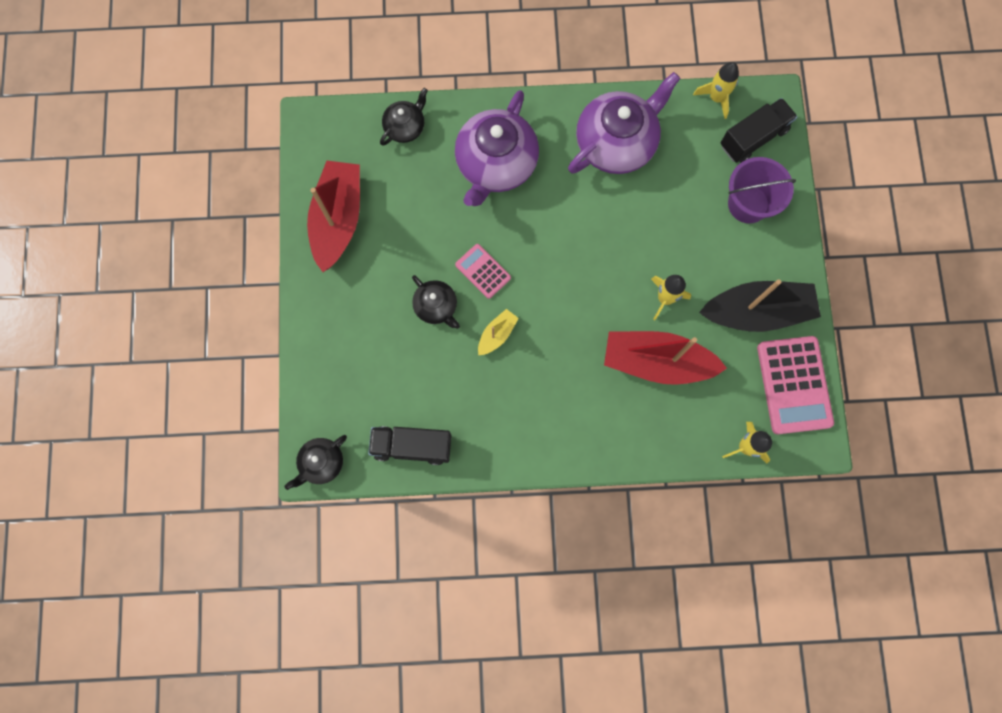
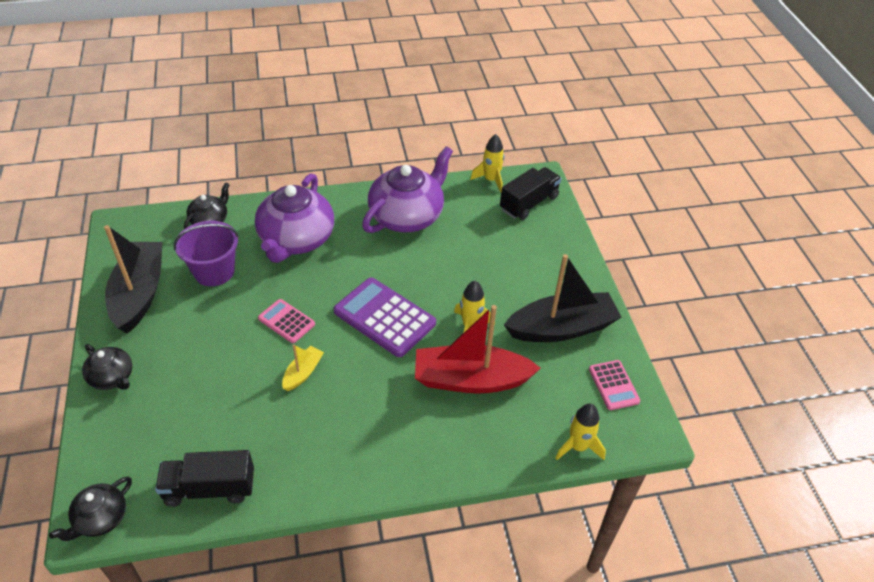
camera: 10 degrees left, 30 degrees down
(338, 220) = (139, 294): red boat -> black boat
(436, 307) = (238, 355): black teapot -> black teapot (112, 377)
(580, 278) = (384, 317): none -> purple calculator
(748, 204) = (534, 248): purple bucket -> purple bucket (214, 271)
(794, 385) = (613, 385): pink calculator -> pink calculator, size x0.55

